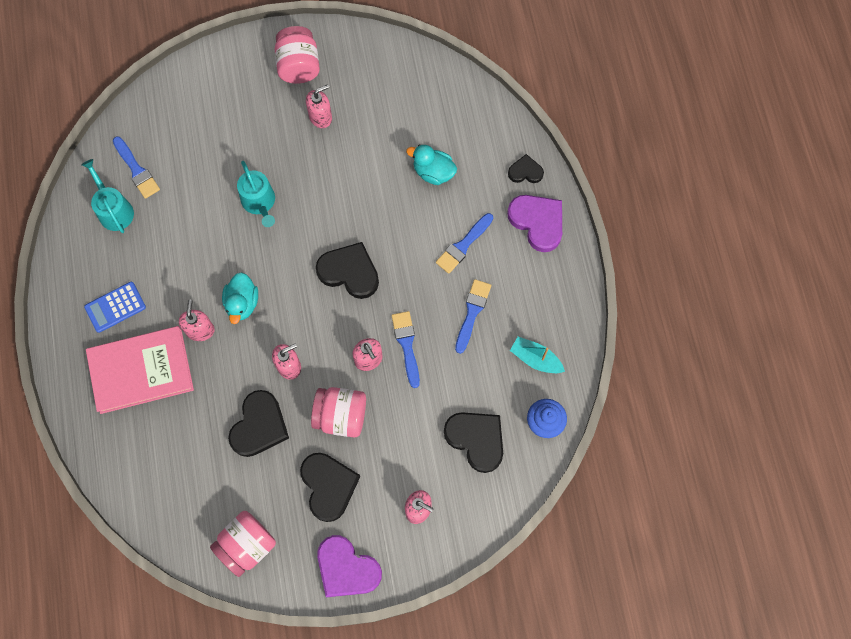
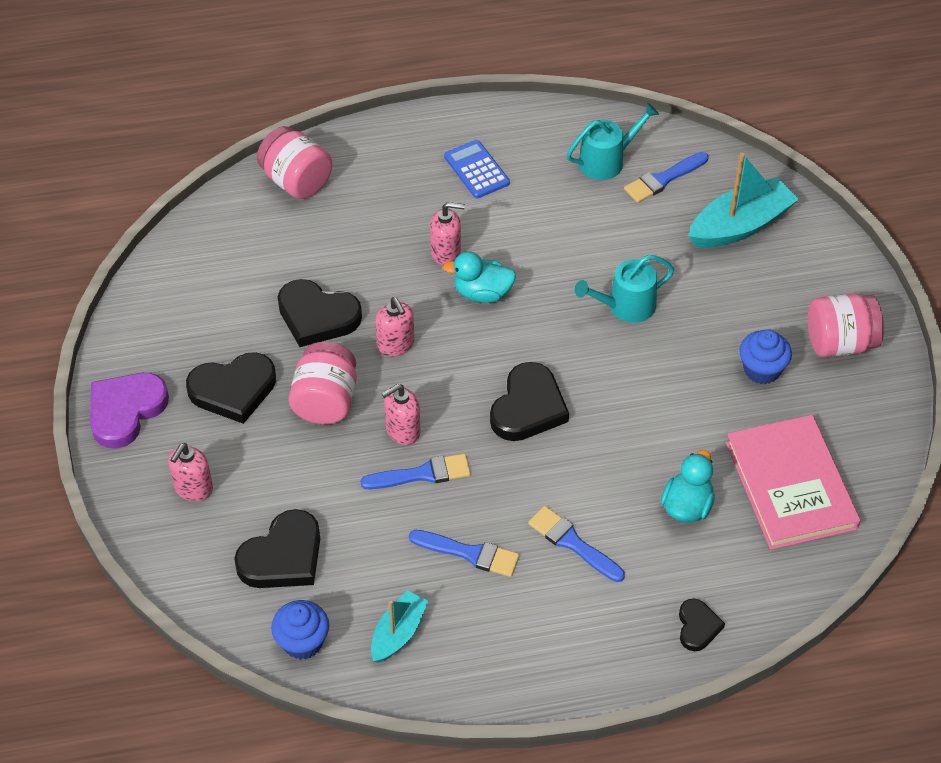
camera: 90 degrees right, 20 degrees down
(141, 371) = (394, 198): pink book -> pink book (790, 485)
(187, 120) = (740, 225): none -> turquoise boat
(247, 545) = (168, 309): pink jar -> pink jar (296, 181)
(320, 117) = (761, 370): pink soap dispenser -> blue cupcake
(537, 222) = (614, 641): purple heart -> none

